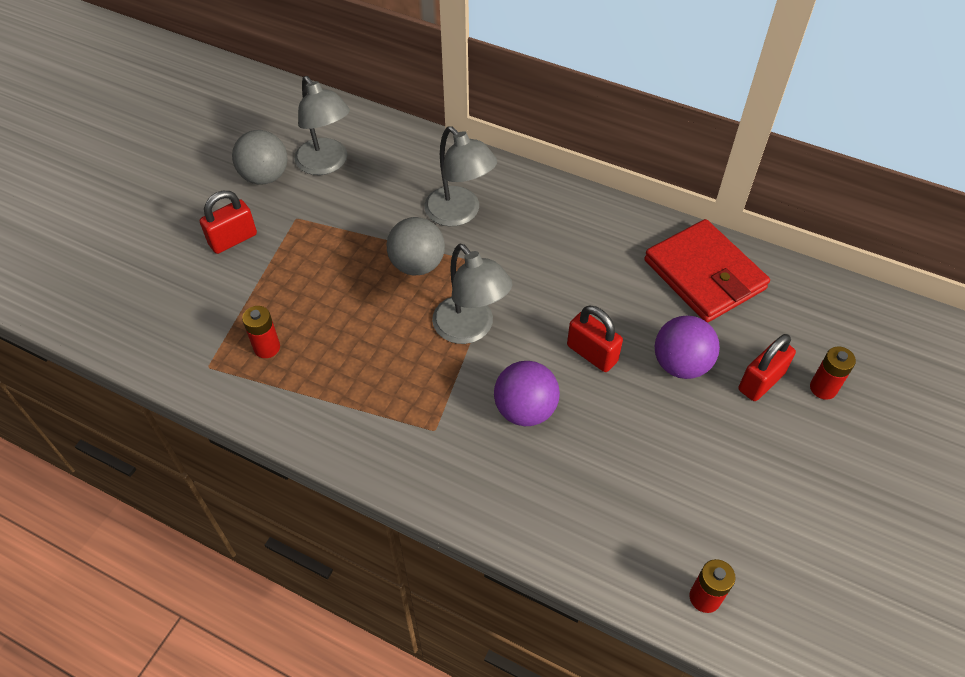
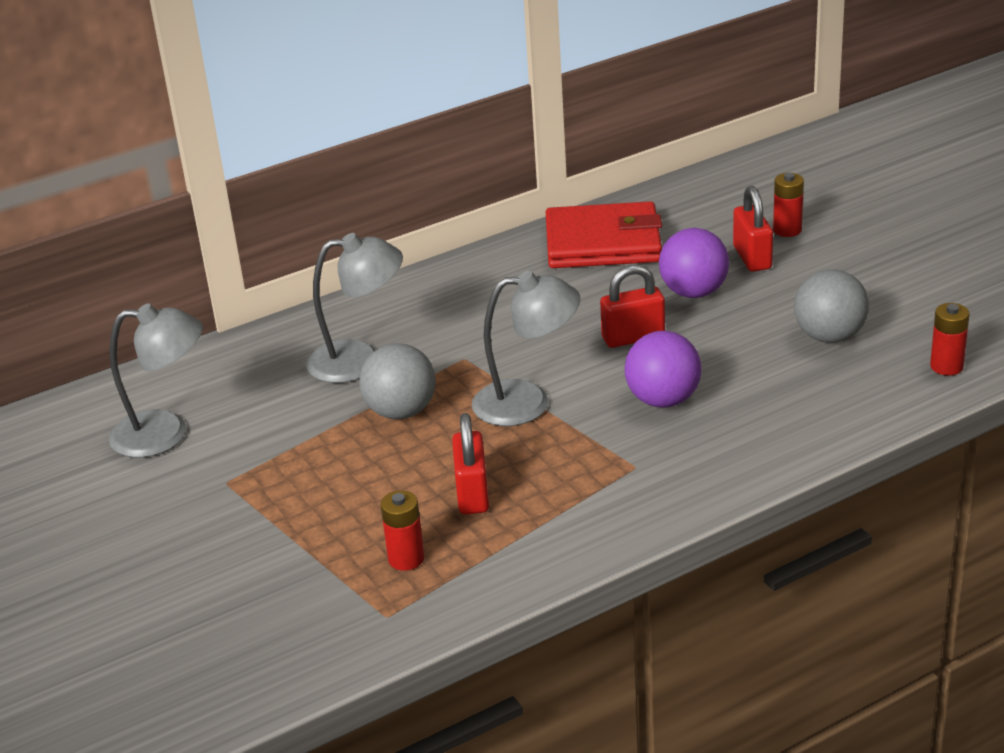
camera: 55 degrees left, 20 degrees down
(233, 239) = (202, 543): red padlock -> red padlock (472, 494)
(265, 176) = (125, 489): grey ball -> grey ball (829, 336)

